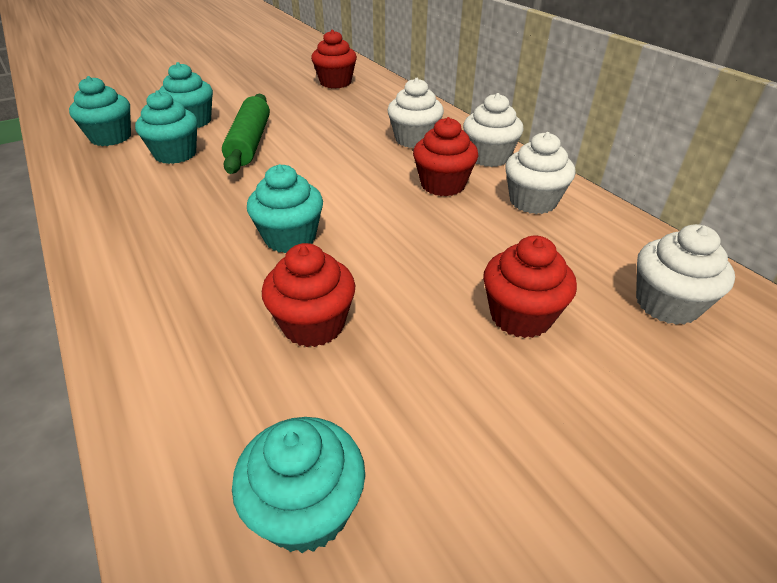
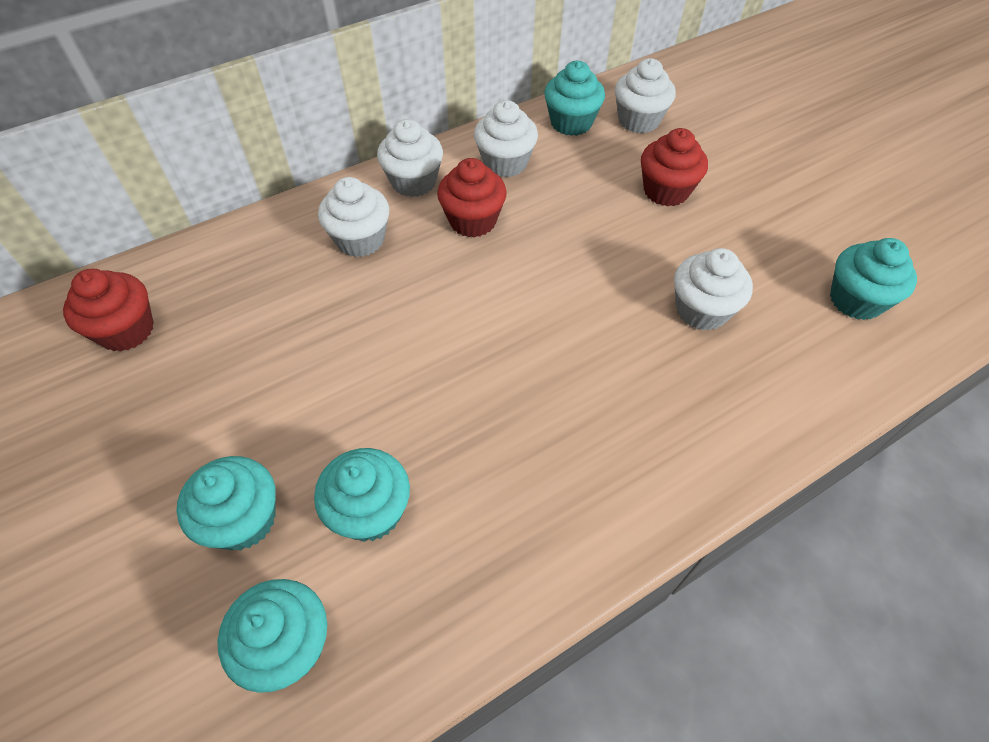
camera: 90 degrees left, 15 degrees up
(249, 143) = (343, 417): green rolling pin -> none
(290, 238) = (579, 340): turquoise cupcake -> turquoise cupcake (571, 123)
(313, 324) = (701, 310): red cupcake -> white cupcake

